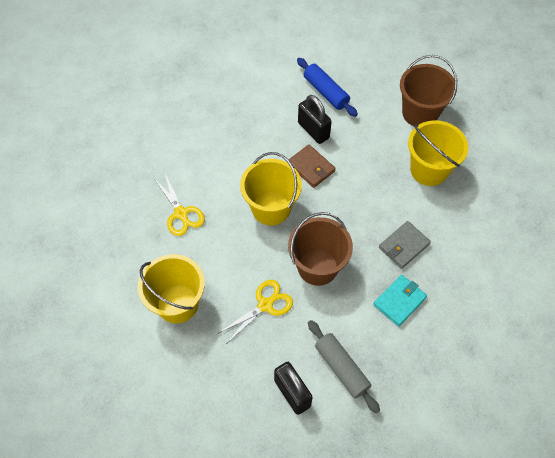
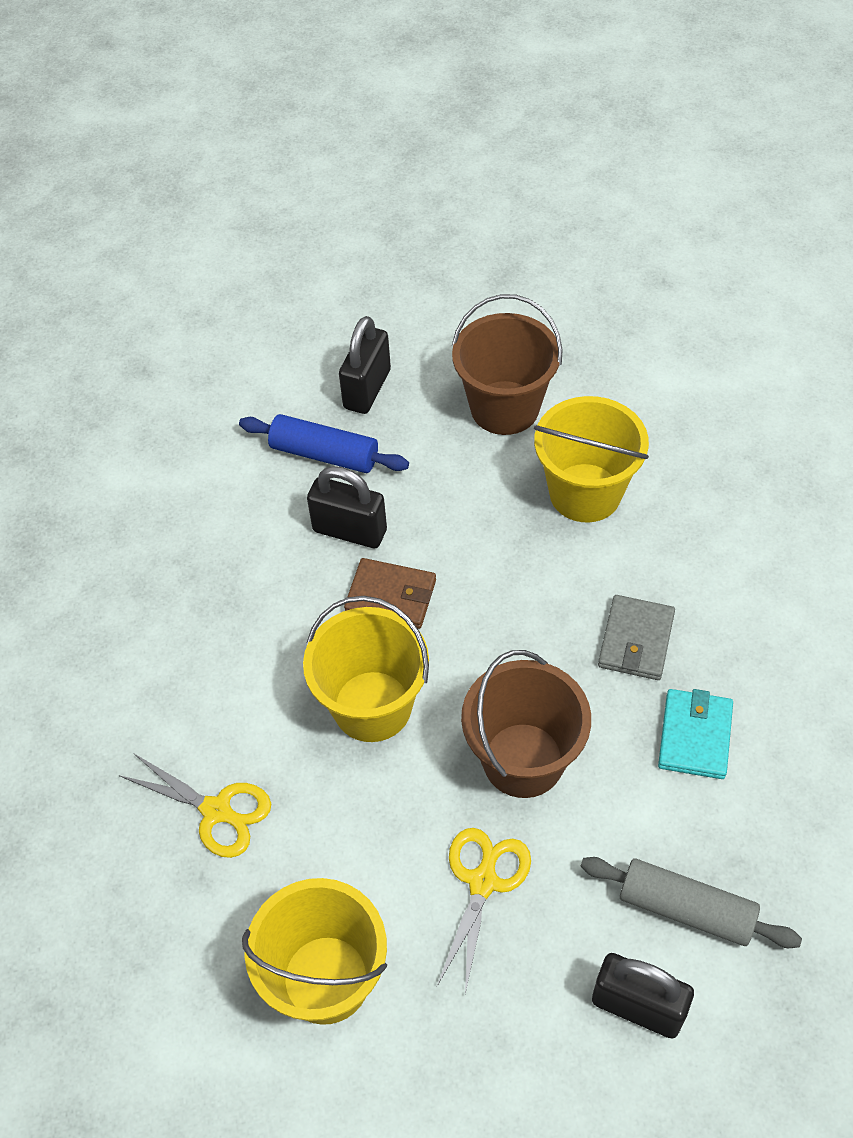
camera: 30 degrees left, 5 degrees down
(364, 73) = (367, 389): none -> black padlock

